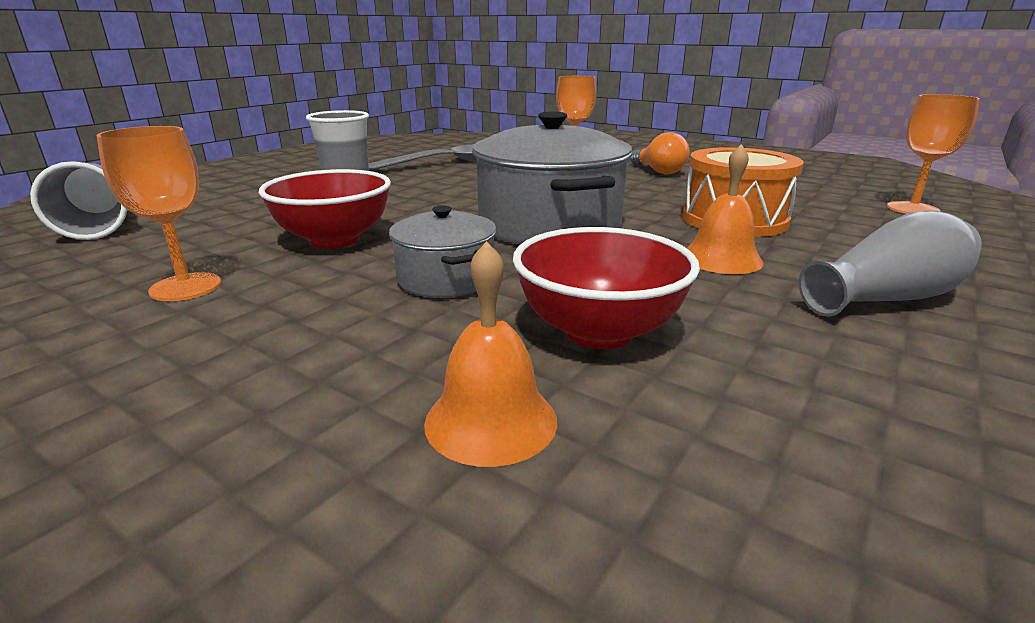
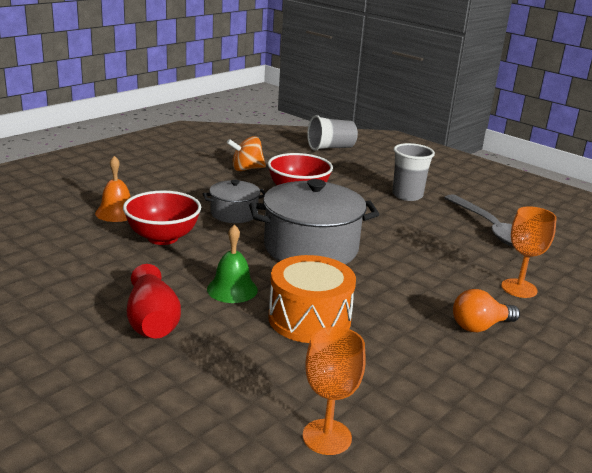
camera: 95 degrees right, 0 degrees up
(185, 287) = (246, 169): orange goblet -> orange spinning top
(721, 258) = (232, 289): orange bell -> green bell
(886, 298) = (152, 321): grey vase -> red vase

